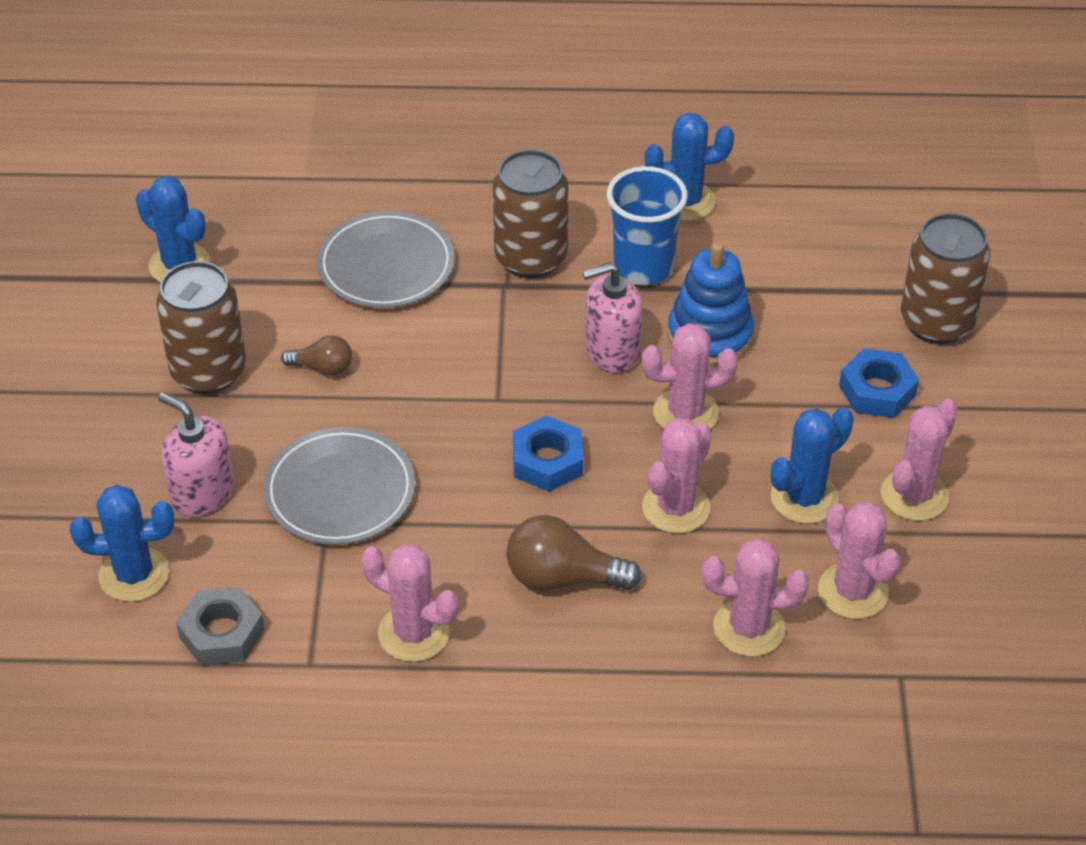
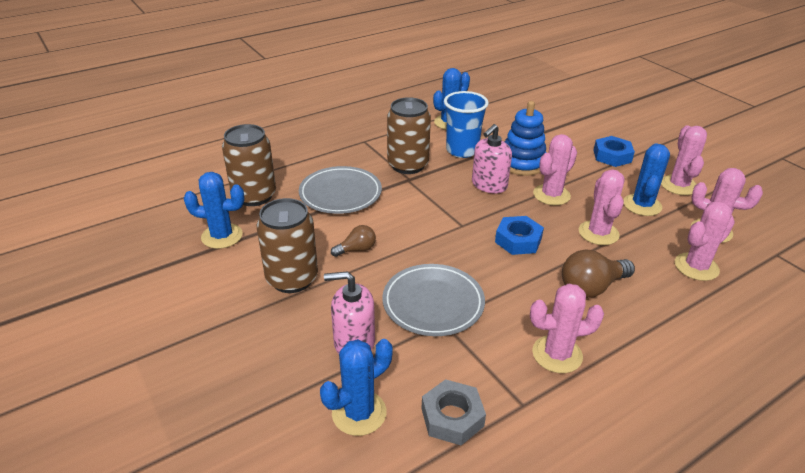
camera: 35 degrees left, 10 degrees down
(936, 323) = (599, 126): brown can -> brown can (254, 196)

